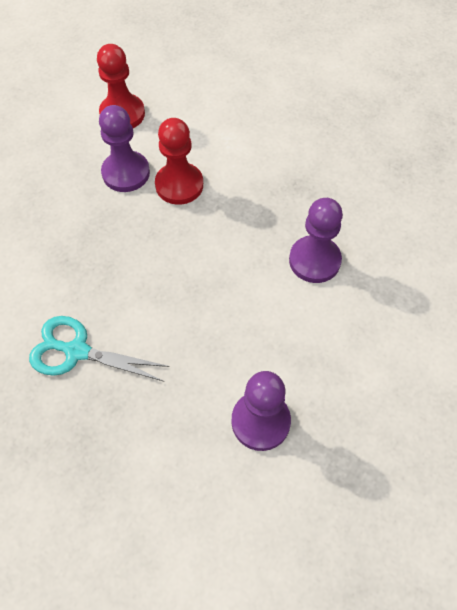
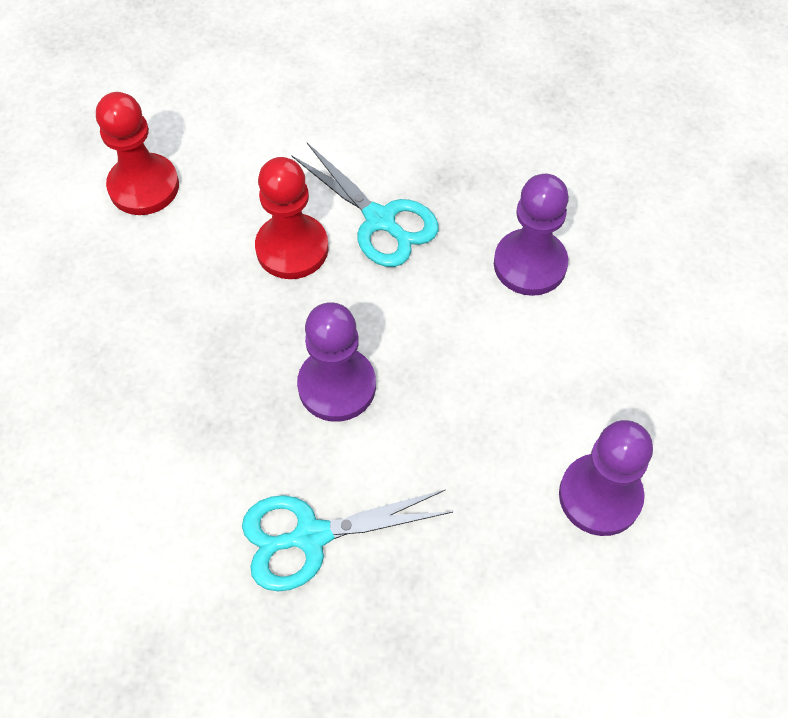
camera: 30 degrees left, 0 degrees up
(126, 173) = (207, 266): purple pawn -> purple pawn (337, 386)
(241, 193) = (380, 220): none -> turquoise scissors

